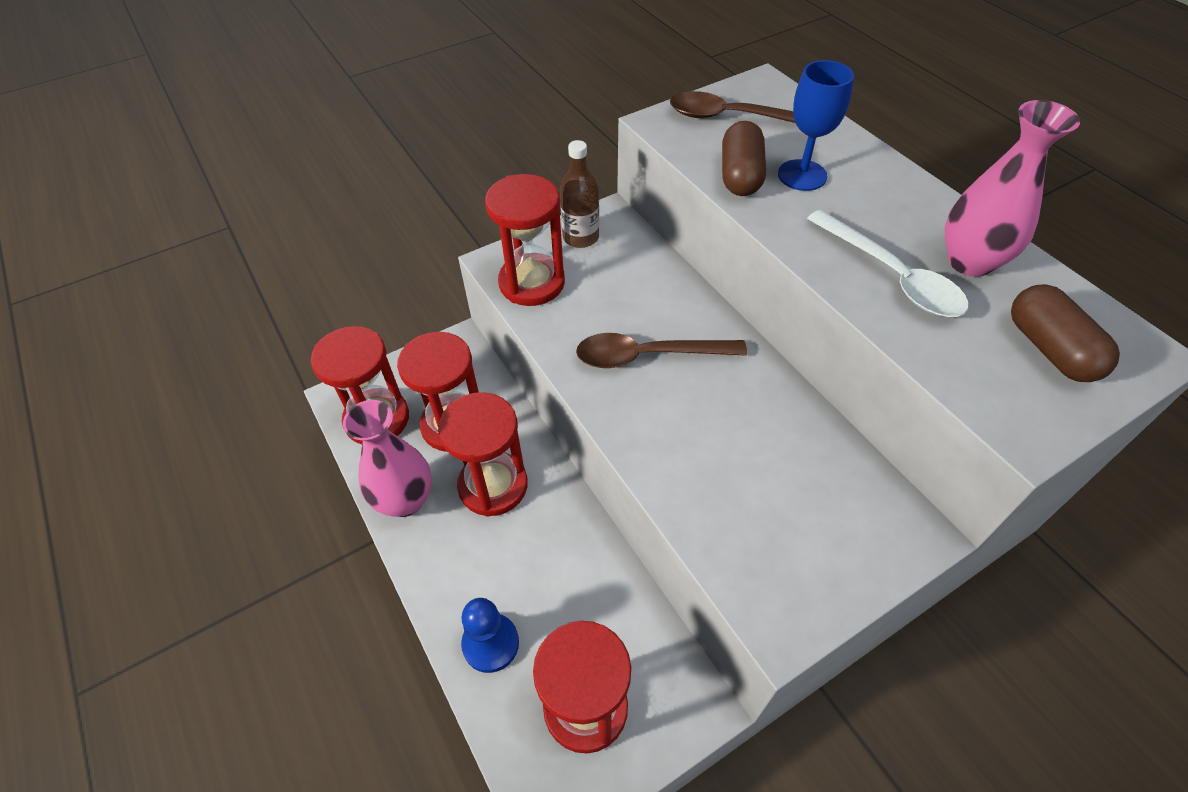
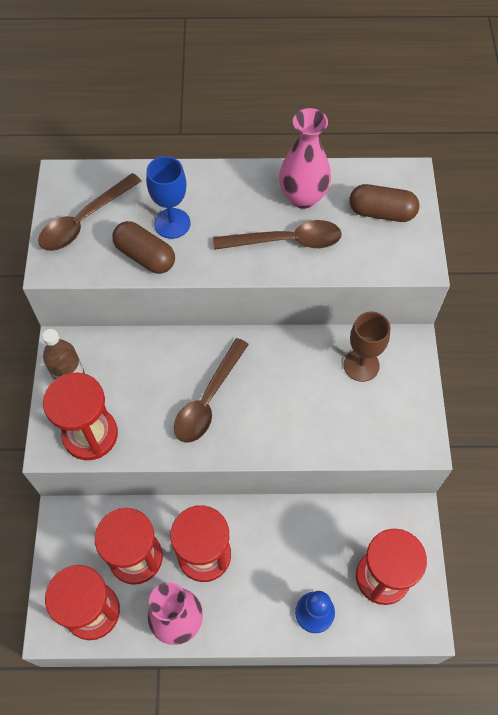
camera: 60 degrees left, 10 degrees up
(829, 487) = (361, 365): none -> brown goblet
(891, 276) = (286, 241): white spoon -> brown spoon

